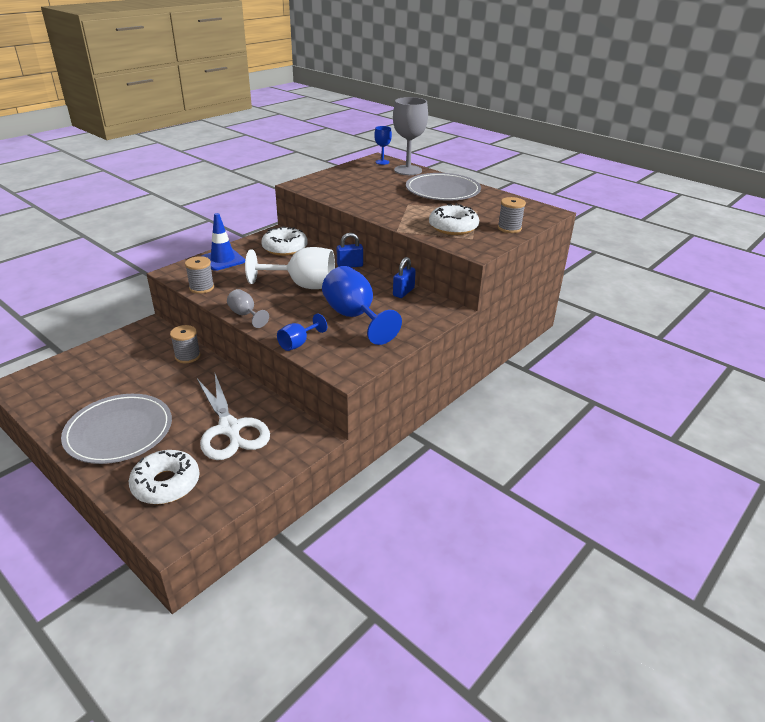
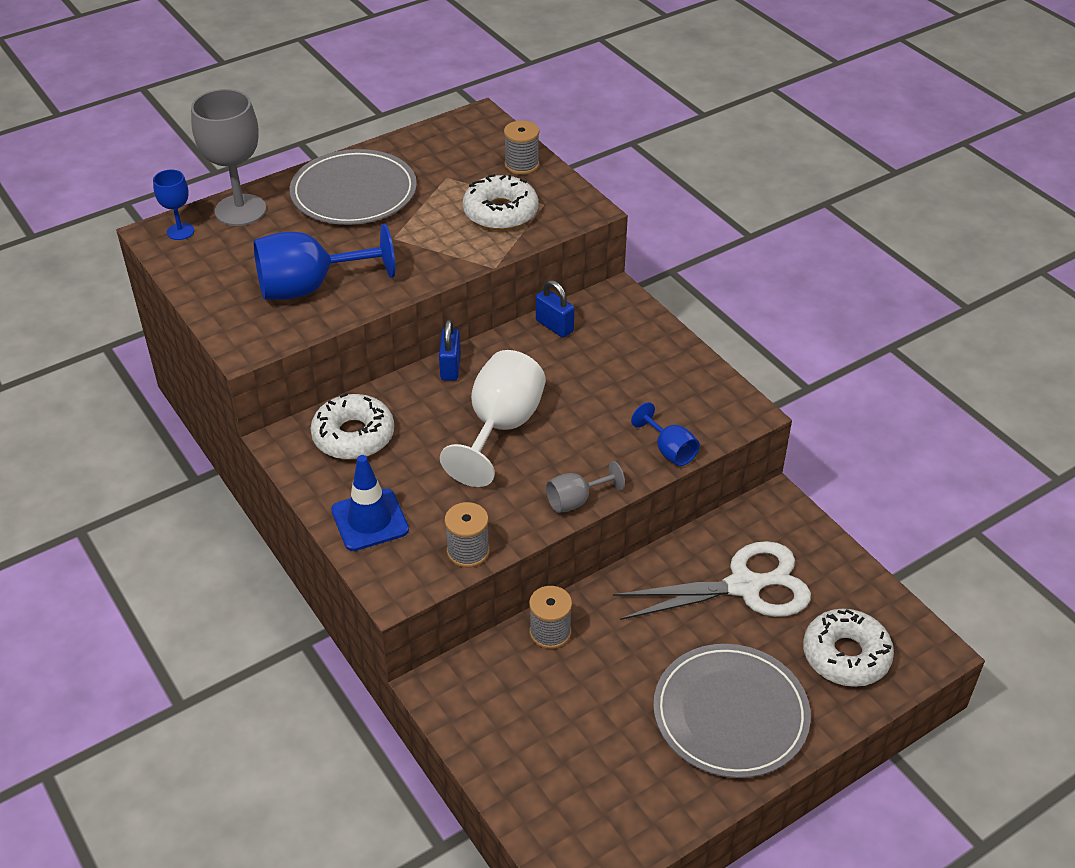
camera: 75 degrees left, 10 degrees up
(355, 317) = (612, 385): blue goblet -> blue goblet (310, 287)

